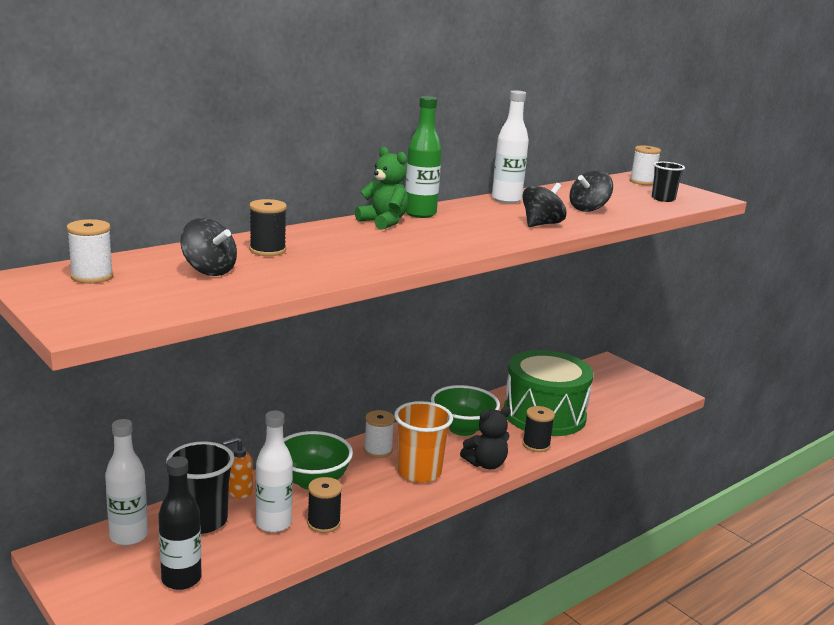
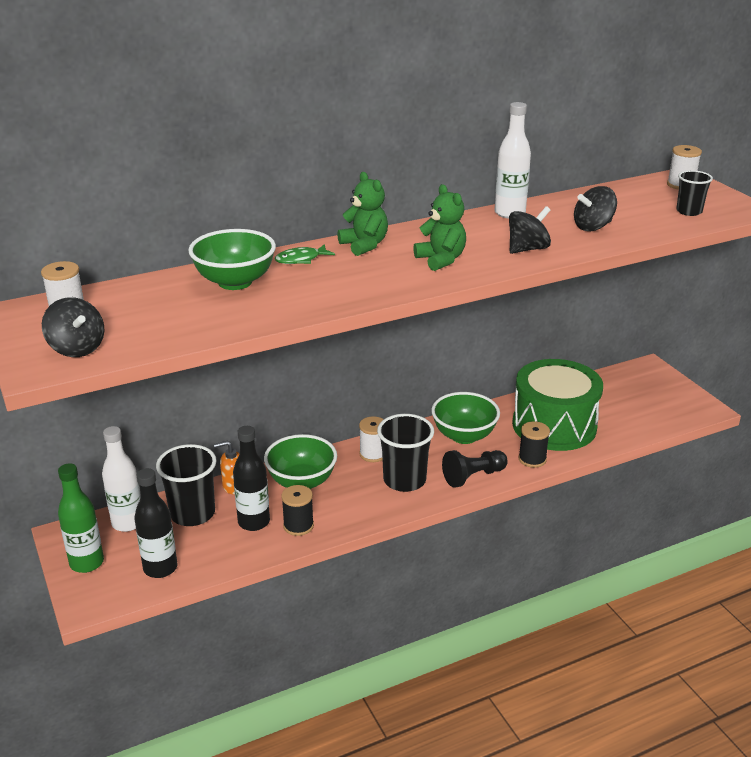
camera: 15 degrees right, 10 degrees up
(209, 270) = (171, 307): black spinning top -> black spinning top (77, 348)
(267, 250) = (235, 282): black spool -> green bowl
(273, 524) = (254, 522): white bottle -> black bottle
(326, 233) = (301, 259): none -> green fish
(419, 472) = (404, 480): orange cup -> black cup
(420, 214) = (407, 233): green bottle -> green bottle (87, 563)
(466, 232) = (441, 260): none -> green teddy bear
(486, 464) = (473, 476): black teddy bear -> black pawn

